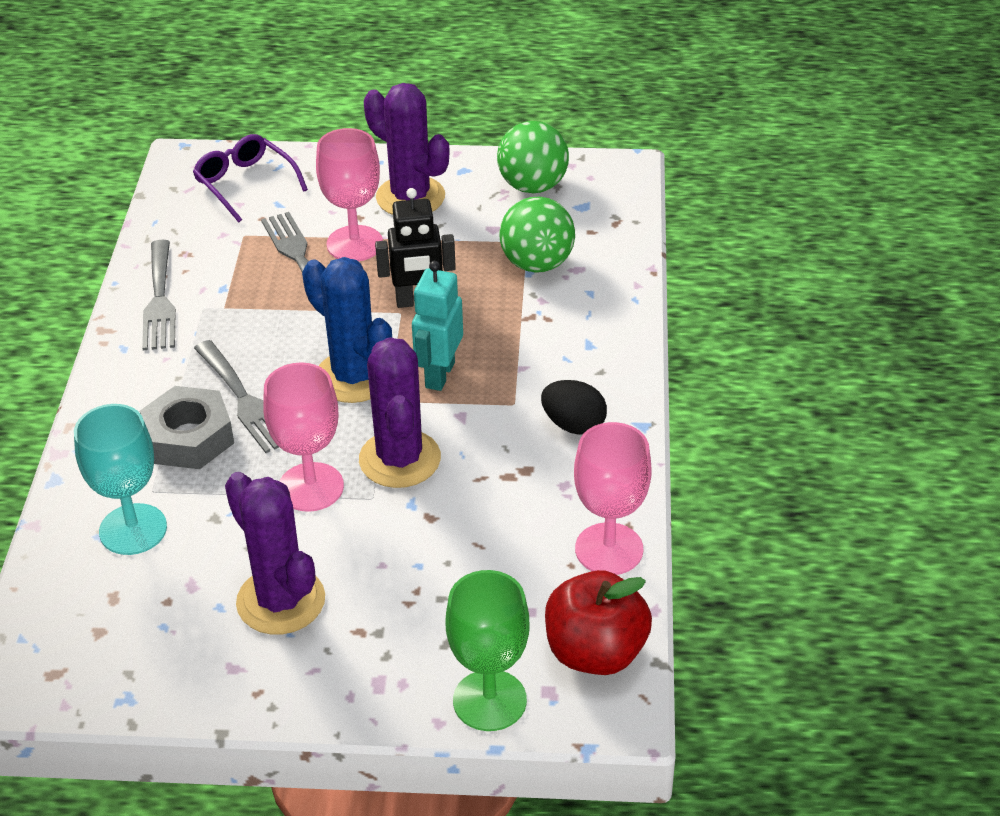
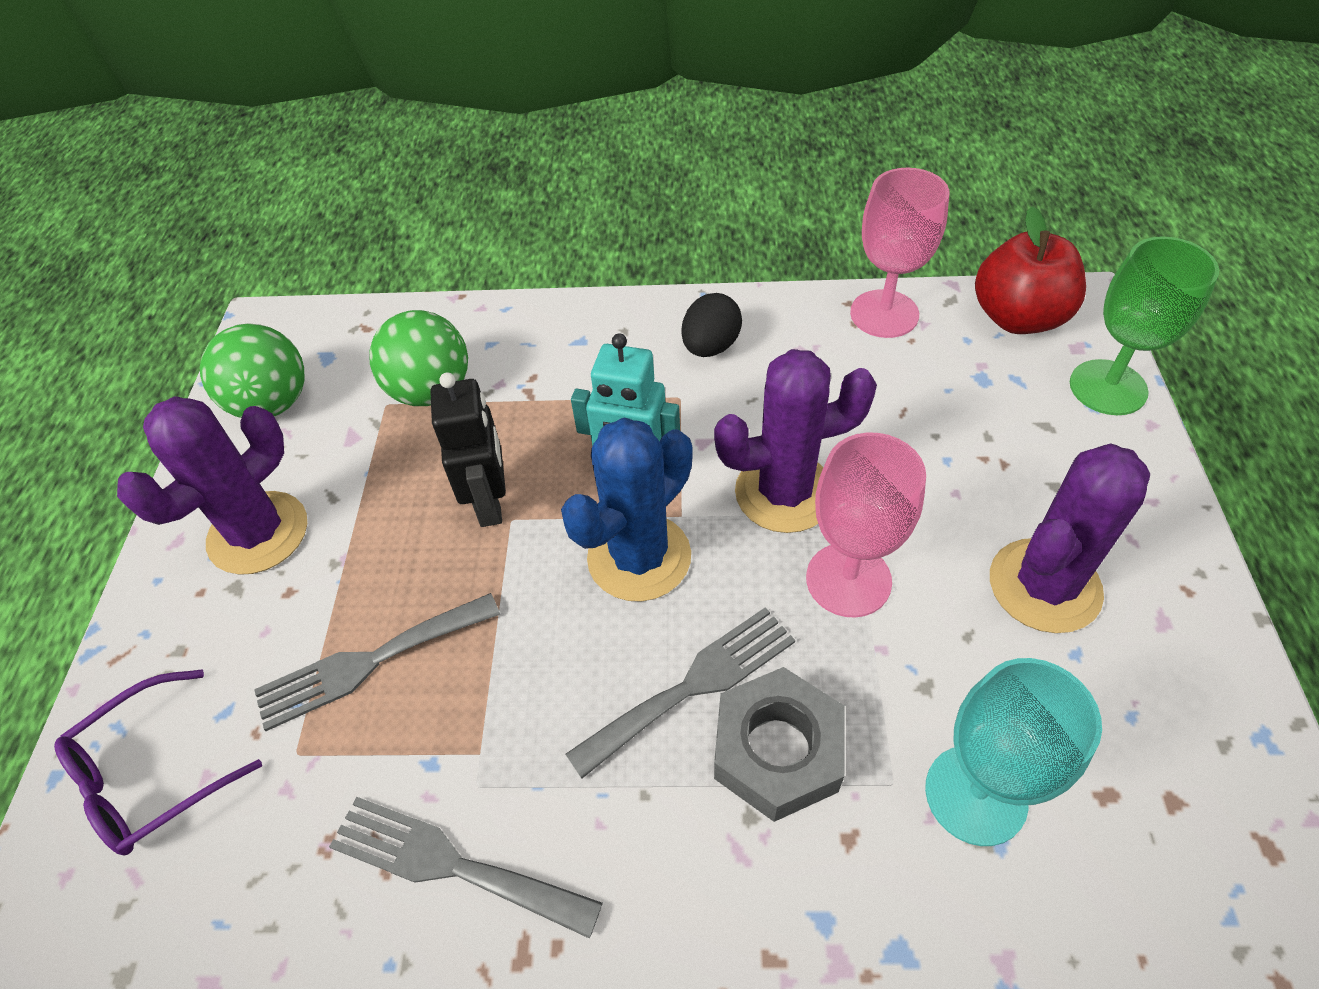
camera: 90 degrees left, 10 degrees up
(159, 300) = (452, 865): grey fork -> grey fork turned 150 degrees counterclockwise
(354, 244) = (352, 590): pink goblet -> none

